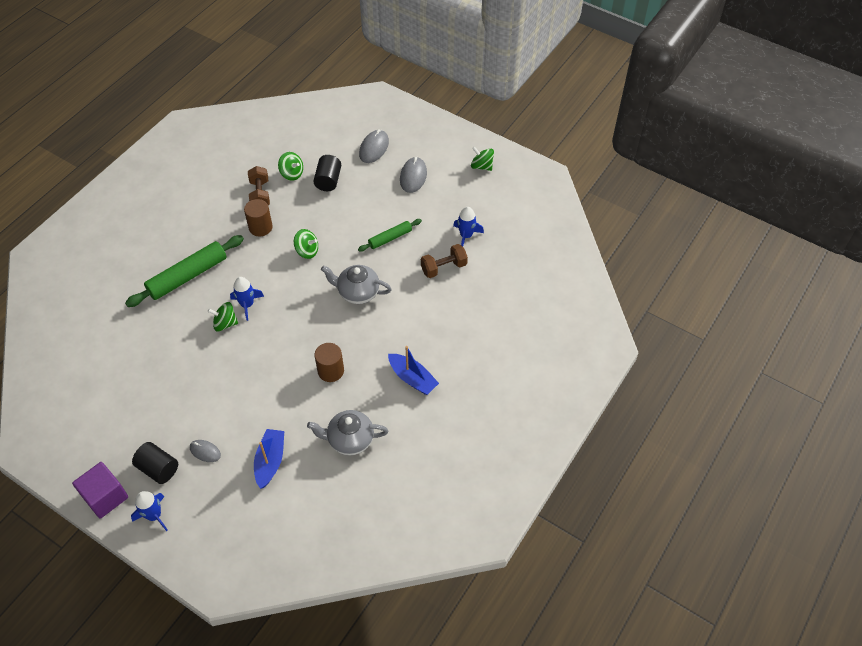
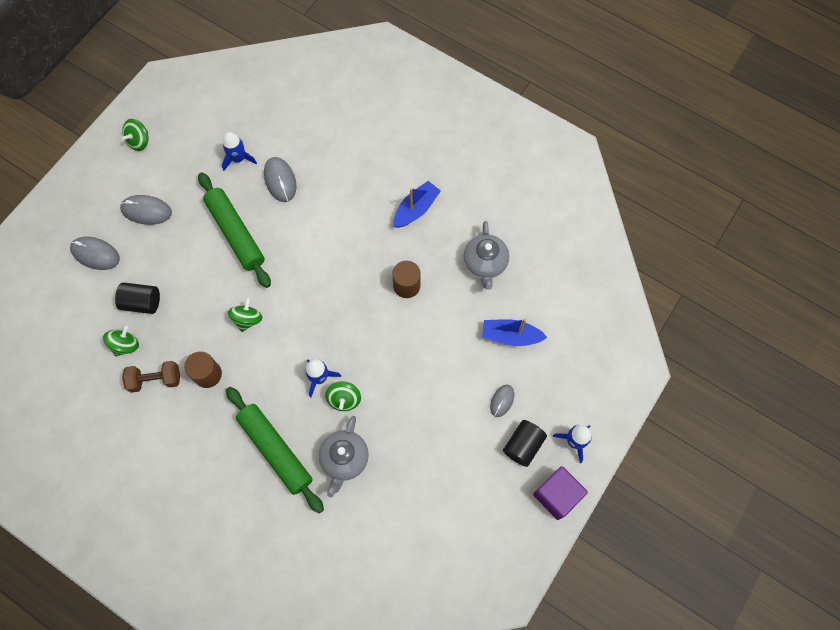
camera: 90 degrees left, 15 degrees up
(358, 292) = (308, 263): grey teapot -> grey teapot (344, 459)
(390, 238) = (236, 233): green rolling pin -> green rolling pin, size x1.78
(444, 268) = (280, 180): brown dumbbell -> grey mouse

